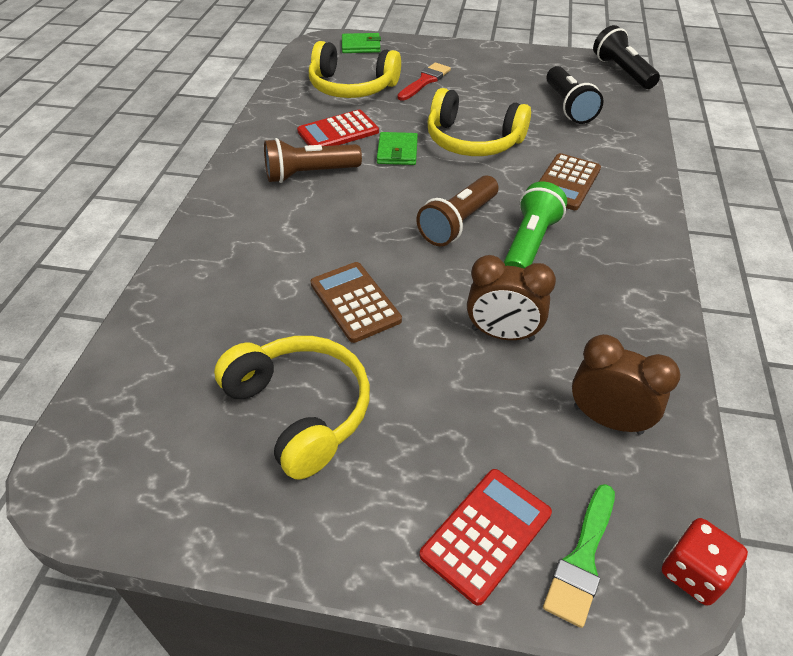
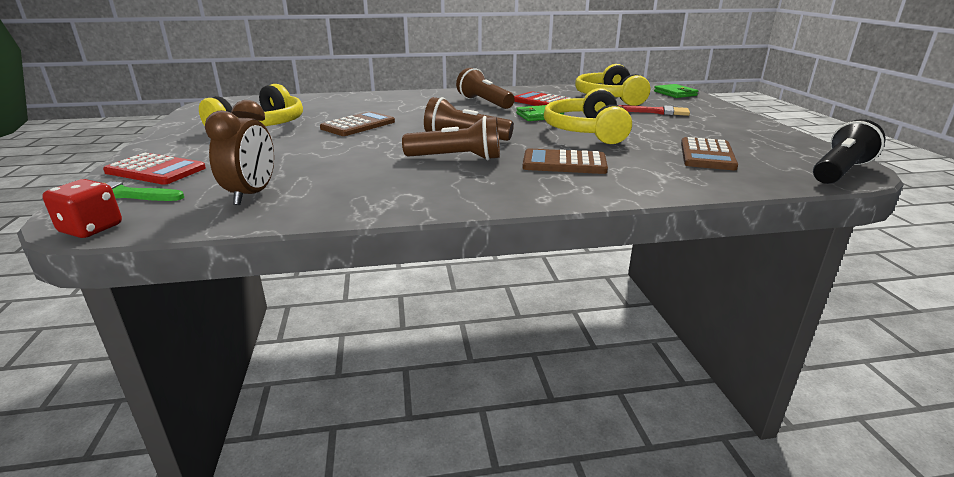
camera: 70 degrees right, 20 degrees down
(502, 334) = (340, 159): brown clock -> none
(529, 244) = (457, 158): green flashlight -> brown flashlight
(568, 106) = (707, 155): black flashlight -> brown calculator

